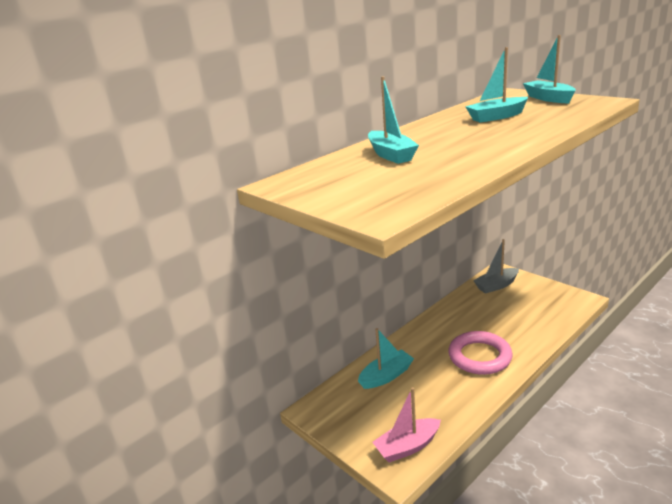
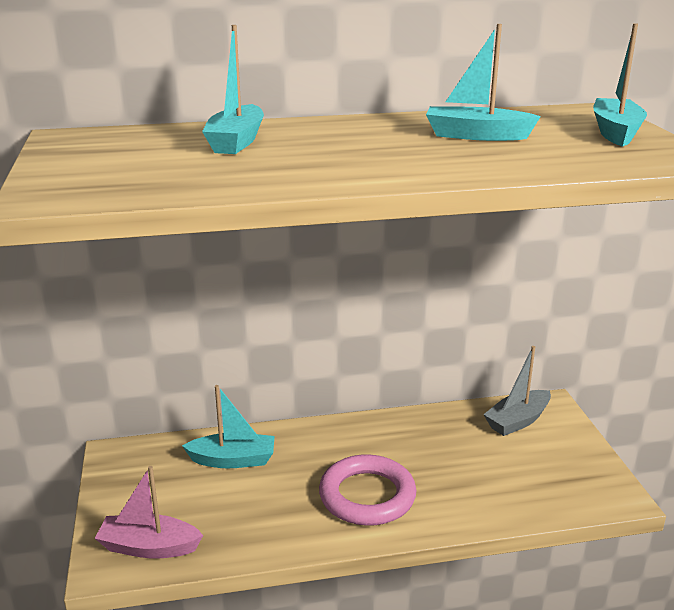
camera: 30 degrees right, 0 degrees up
(496, 285) = (517, 421): grey boat -> grey boat turned 45 degrees counterclockwise

